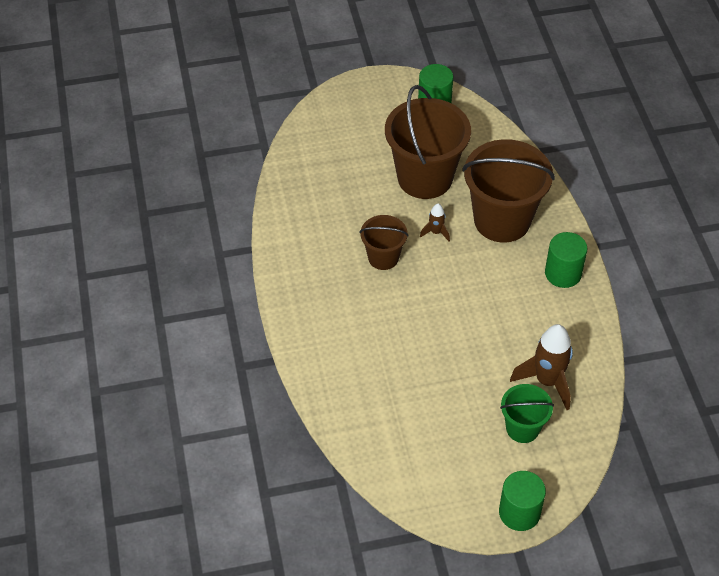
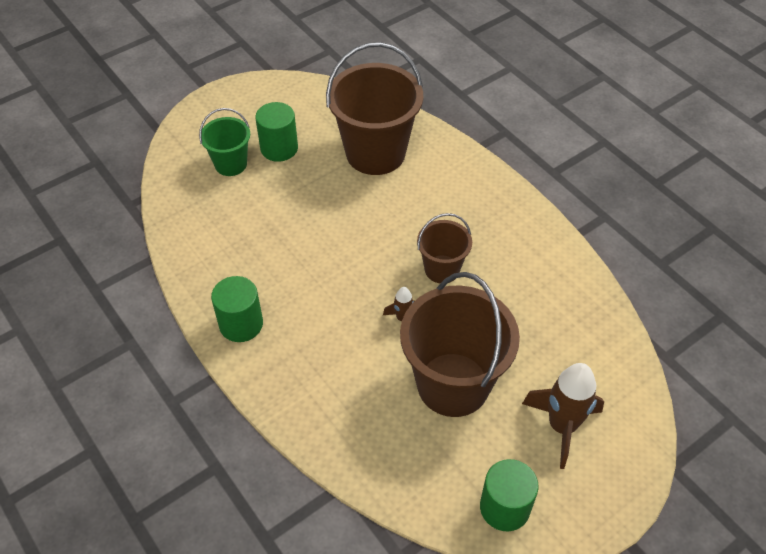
camera: 155 degrees right, 0 degrees up
(502, 220) = (335, 363): brown bucket -> brown bucket (375, 153)
(519, 512) = (211, 105): green cylinder -> green cylinder (279, 148)
(547, 381) = (221, 210): brown rocket -> brown rocket (562, 426)

